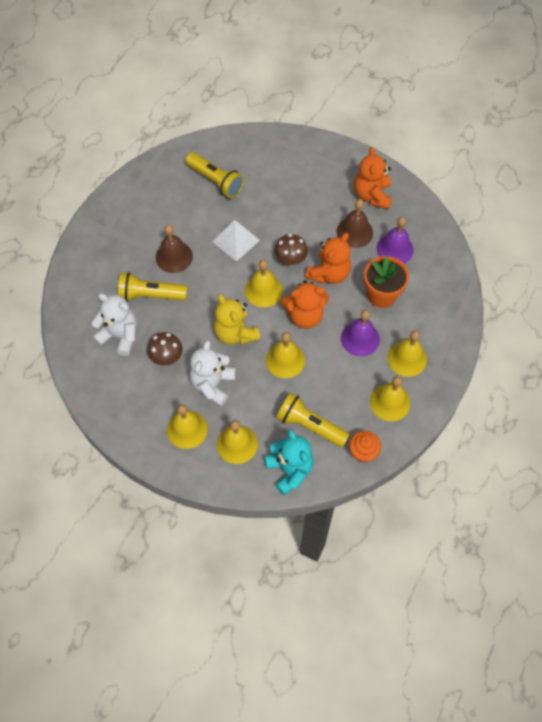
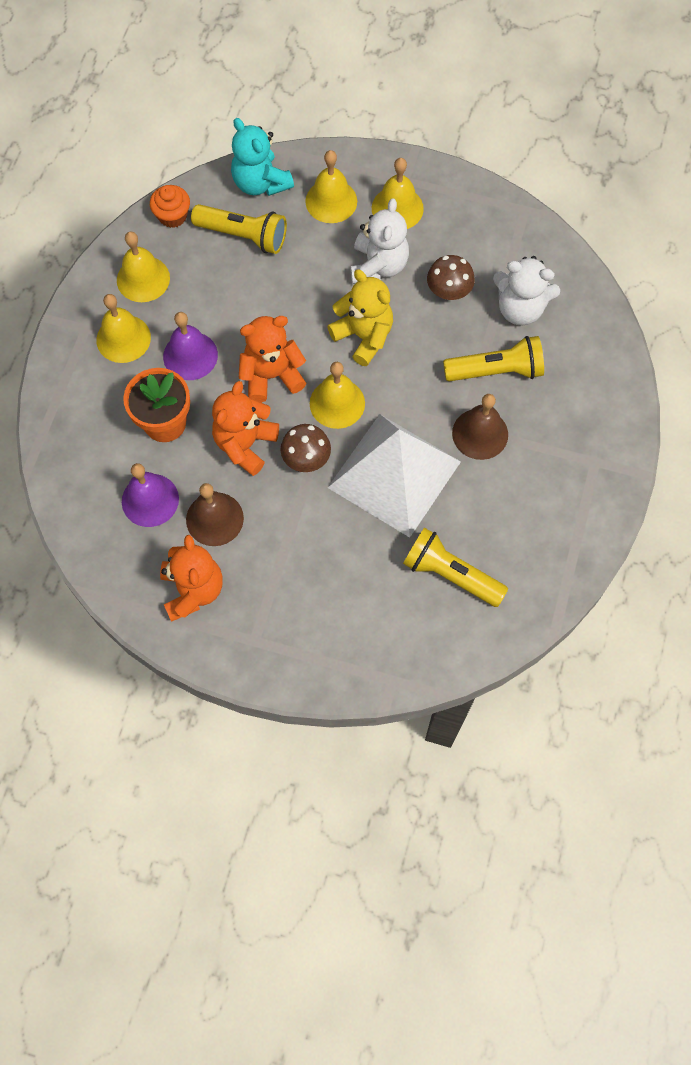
camera: 170 degrees right, 5 degrees up
(236, 240) = (394, 474): white pyramid -> white pyramid, size x1.85
(285, 360) = (289, 311): yellow bell -> none

